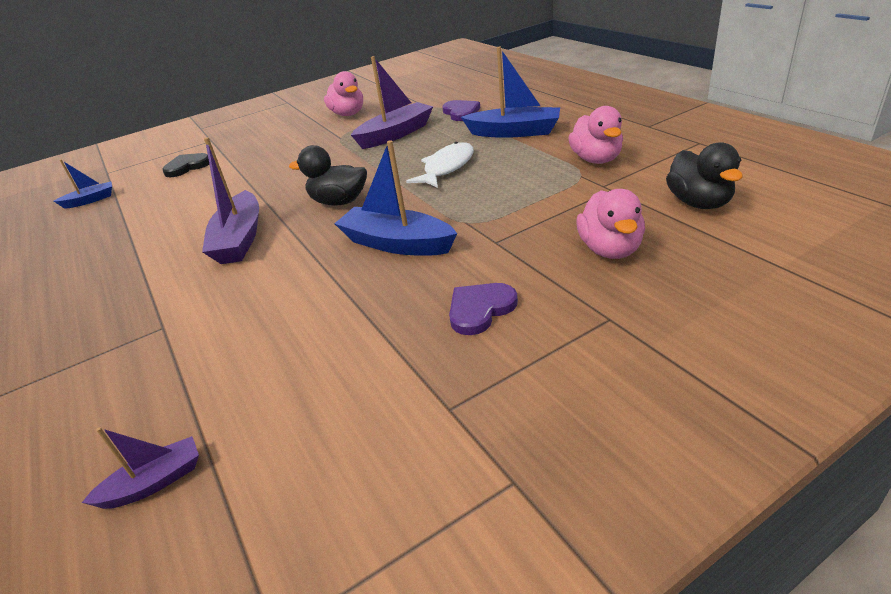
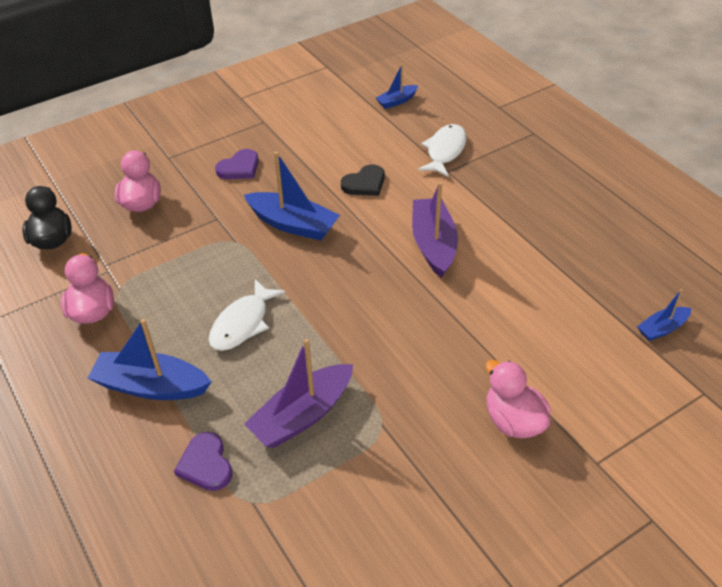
camera: 175 degrees right, 10 degrees up
(142, 361) = (445, 151): none -> white fish
(154, 482) = (397, 101): purple boat -> blue boat
(187, 167) = (582, 385): black heart -> black heart (364, 183)
(339, 202) = (352, 283): black duck -> none
(348, 114) = (386, 507): pink duck -> pink duck (513, 421)

